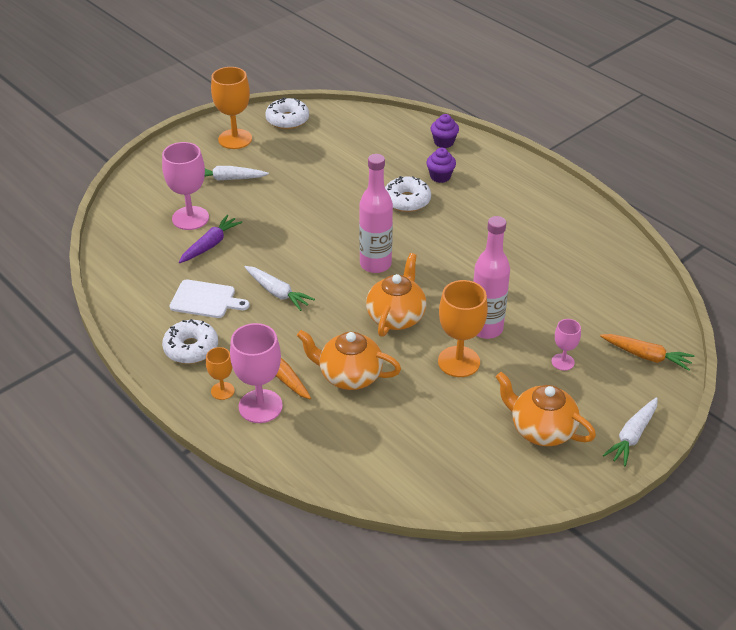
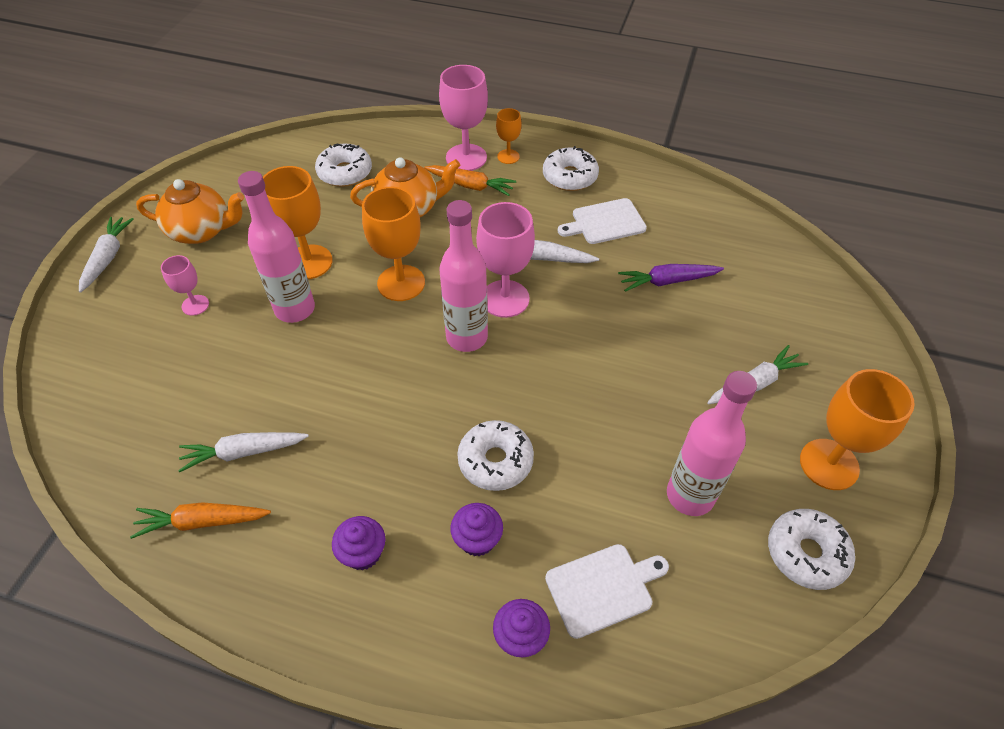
camera: 150 degrees right, 10 degrees up
(190, 218) = (727, 305): pink goblet -> pink goblet (505, 299)
(210, 245) = (668, 281): purple carrot -> purple carrot turned 75 degrees clockwise
(318, 154) = (690, 495): none -> pink bottle
(382, 438) = (345, 173): none -> white donut
(393, 142) = (603, 588): none -> white cutting board
(396, 317) = (401, 283): orange teapot -> orange goblet
(502, 192) = (363, 553): none -> purple cupcake
(553, 256) = (244, 452): none -> white carrot
(646, 356) = (96, 351): orange carrot -> orange carrot (203, 522)

